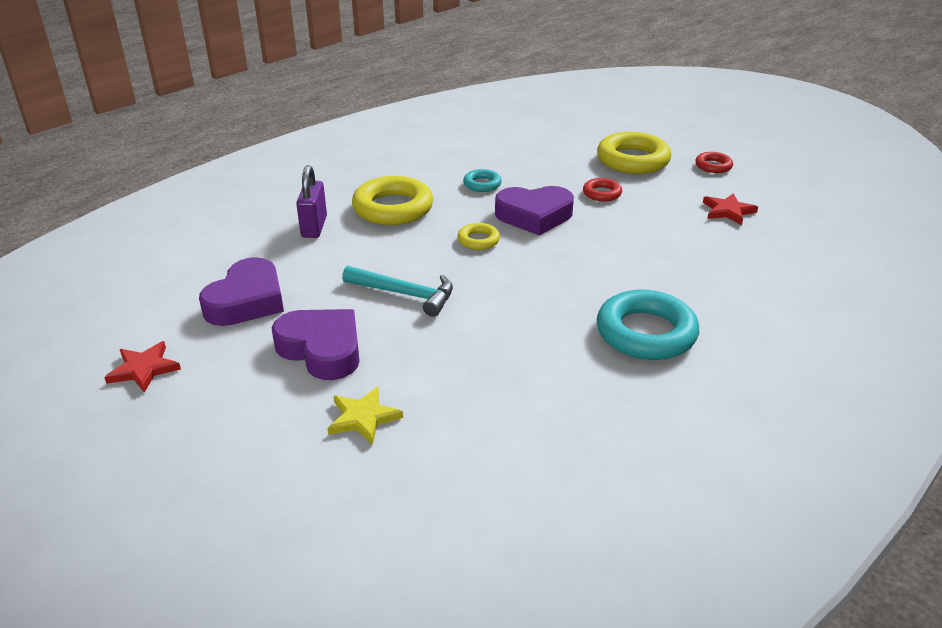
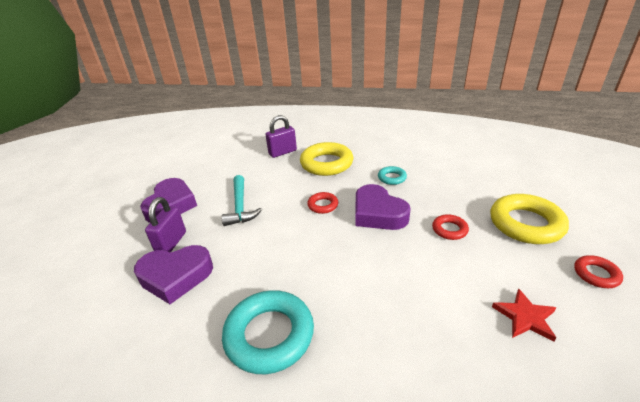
camera: 60 degrees right, 0 degrees up
(143, 369) = (134, 170): red star -> none
(247, 301) = (201, 167): purple heart -> purple heart (176, 276)
(363, 418) = (115, 244): yellow star -> none
(420, 366) = (171, 243): none -> purple padlock
(478, 240) = (323, 205): yellow ring -> red ring

